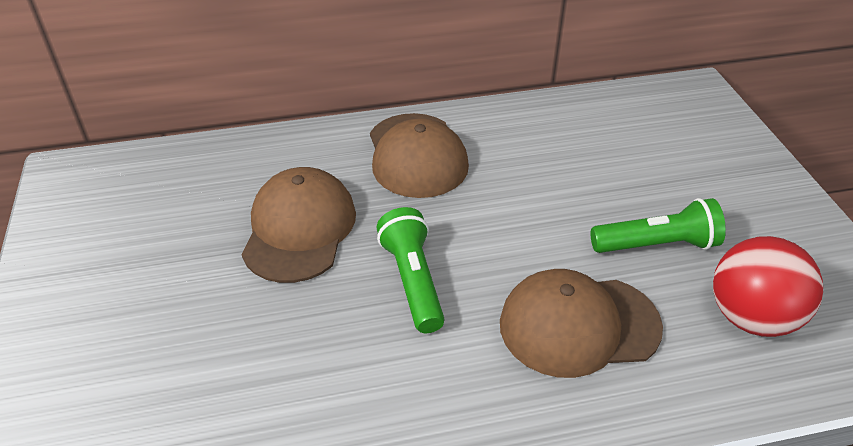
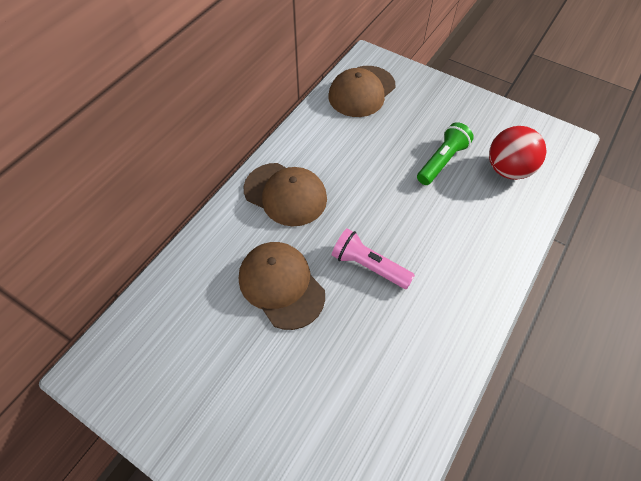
camera: 45 degrees left, 15 degrees up
(413, 281) = (369, 266): green flashlight -> pink flashlight
(578, 325) = (456, 227): brown cap -> brown cap (361, 91)

